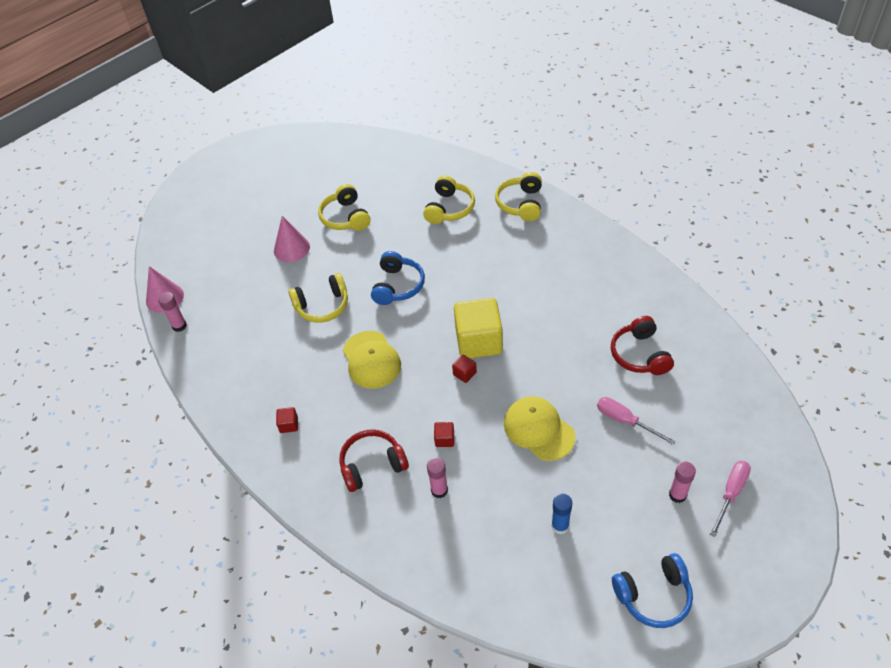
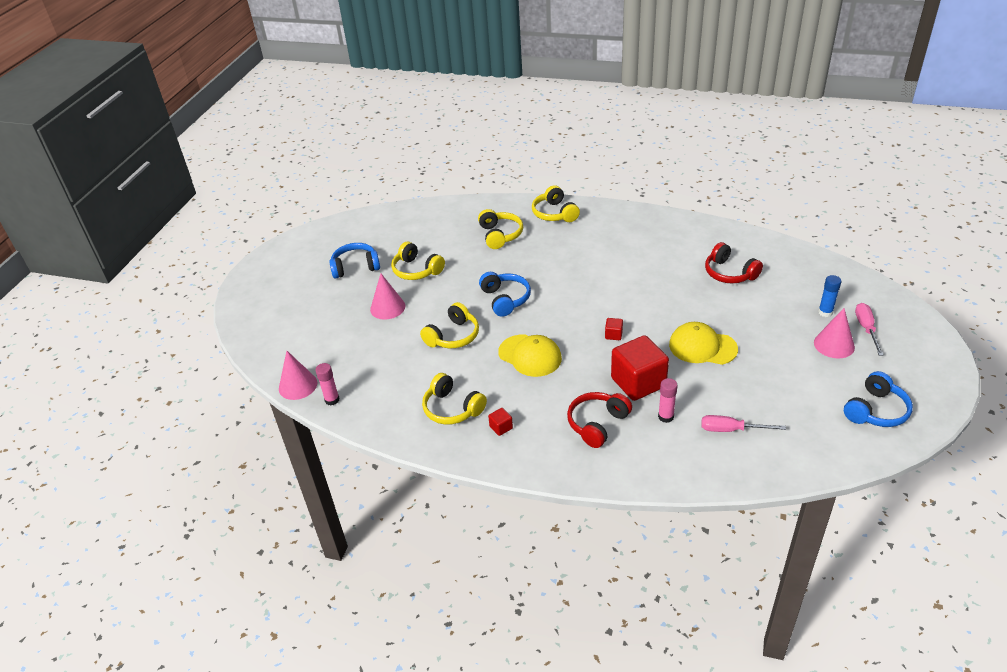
camera: 30 degrees left, 10 degrees down
(264, 384) = (452, 408): none -> yellow headphones
(297, 191) = (355, 267): none -> blue headphones
(444, 439) = (638, 382): red cube -> red cube, size x2.43
(478, 341) = (605, 310): yellow cube -> none
(560, 526) = (774, 399): blue glue stick -> blue glue stick (825, 312)
(625, 421) = (757, 316): pink screwdriver -> pink screwdriver (731, 430)
(677, 495) = (834, 345): pink glue stick -> pink cone

